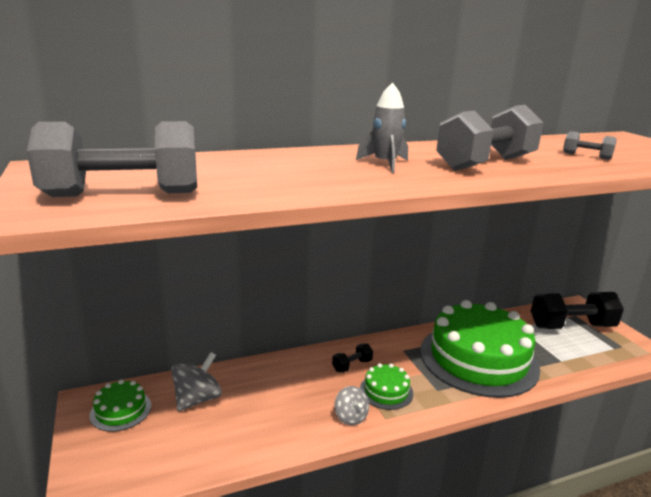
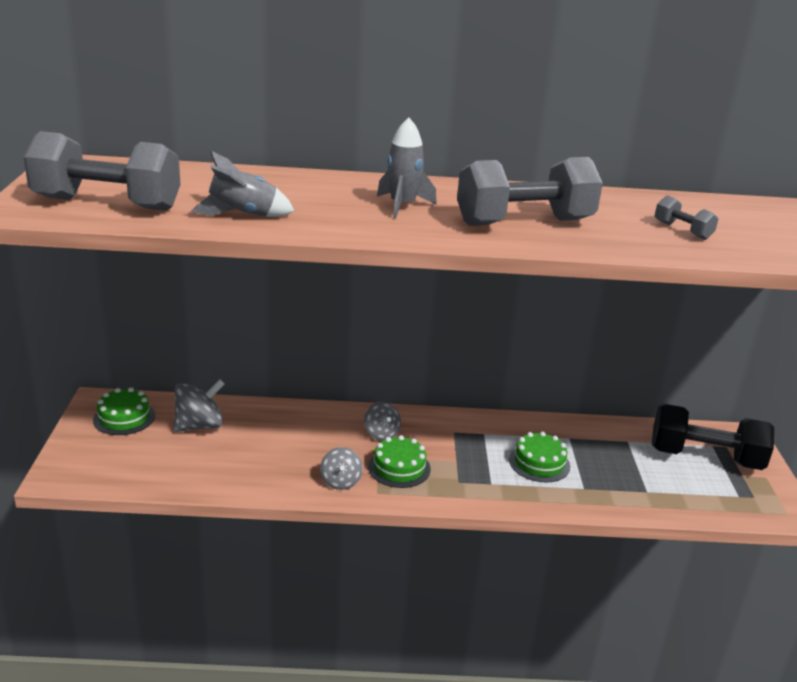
camera: 20 degrees right, 5 degrees up
(267, 186) = (243, 215): none -> grey rocket
(352, 366) = (381, 433): black dumbbell -> grey spinning top
(478, 359) = (539, 463): green cake -> green cake, size x0.42

